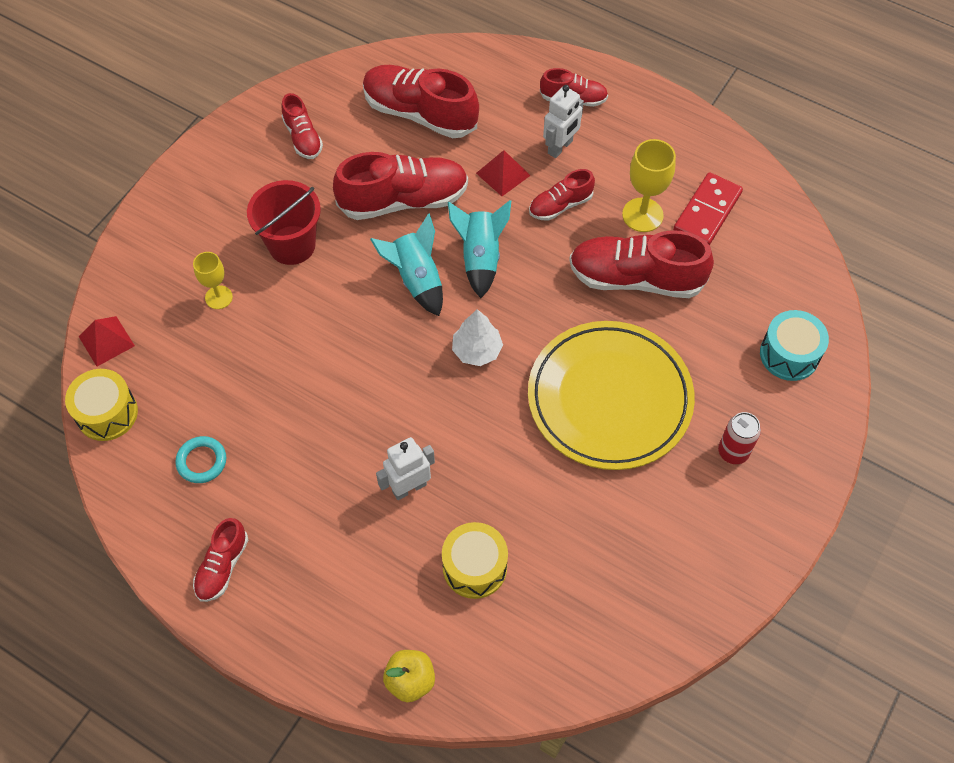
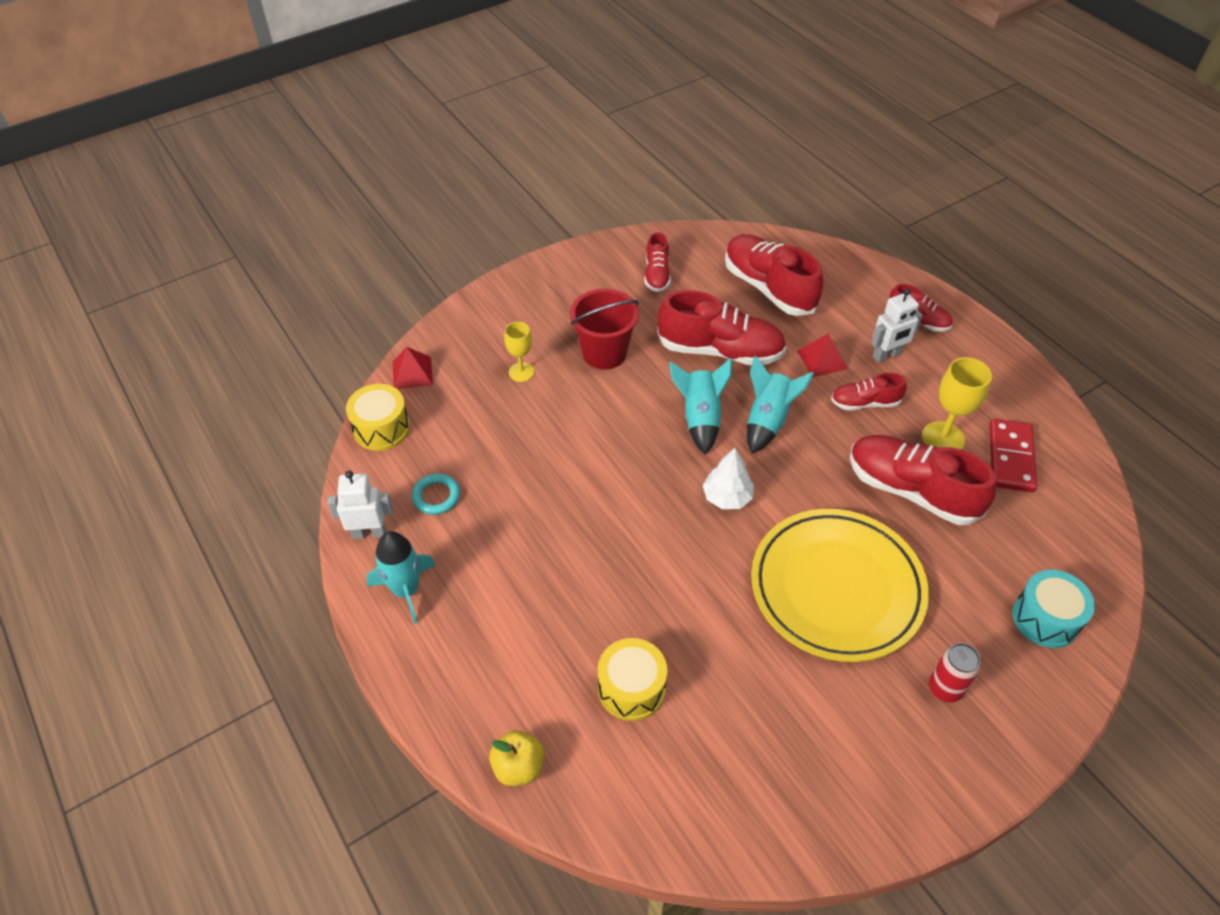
camera: 25 degrees right, 10 degrees down
(222, 566) = (406, 590): red shoe -> turquoise rocket
(409, 487) = (605, 591): white robot -> white robot (369, 533)
(707, 212) = (1011, 458): red domino -> red domino turned 45 degrees counterclockwise

